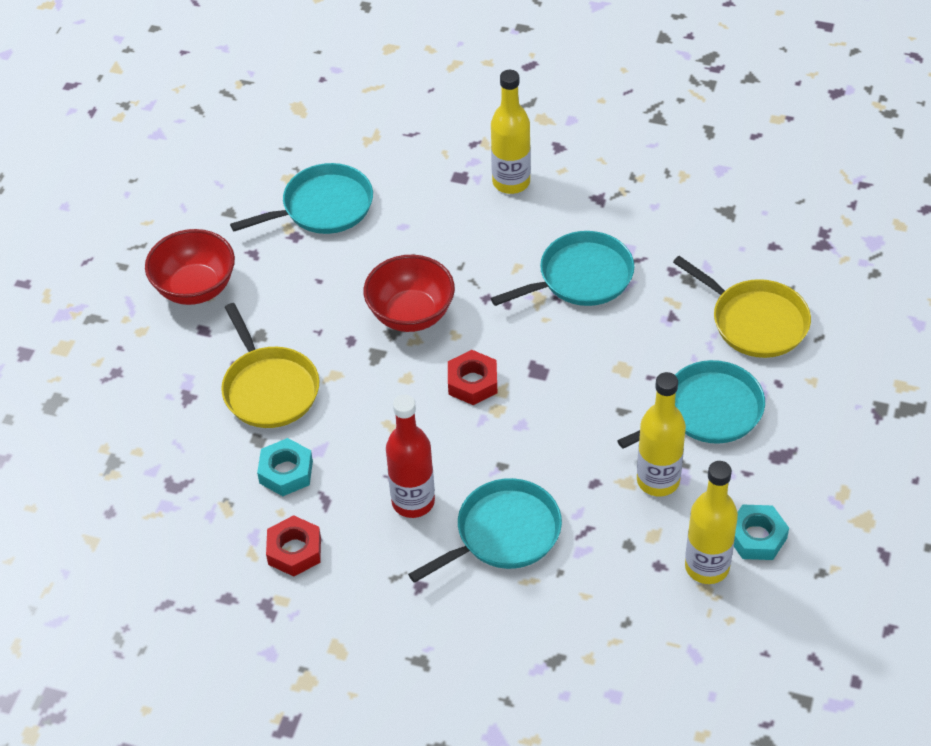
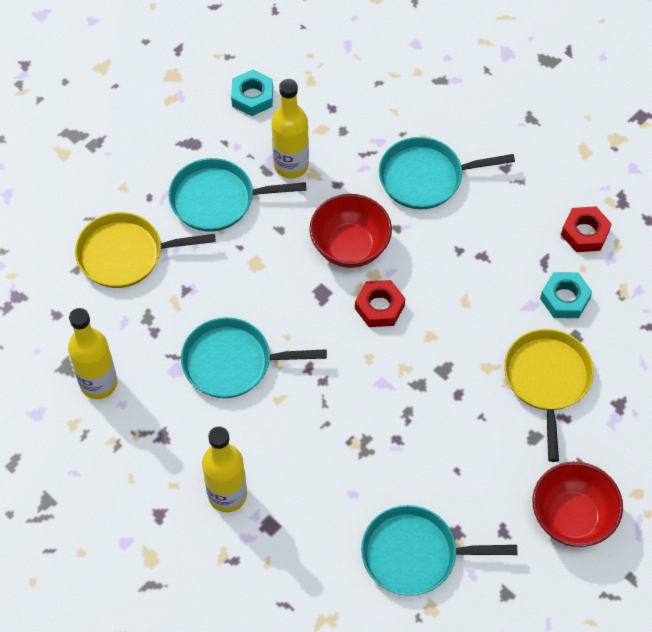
camera: 155 degrees left, 10 degrees up
(411, 314) = (395, 395): red bowl -> red bowl (350, 247)
(413, 502) = (478, 230): red bottle -> none
(707, 567) = (300, 93): yellow bottle -> yellow bottle (98, 383)
(755, 321) = (125, 254): yellow pan -> yellow pan turned 75 degrees counterclockwise

